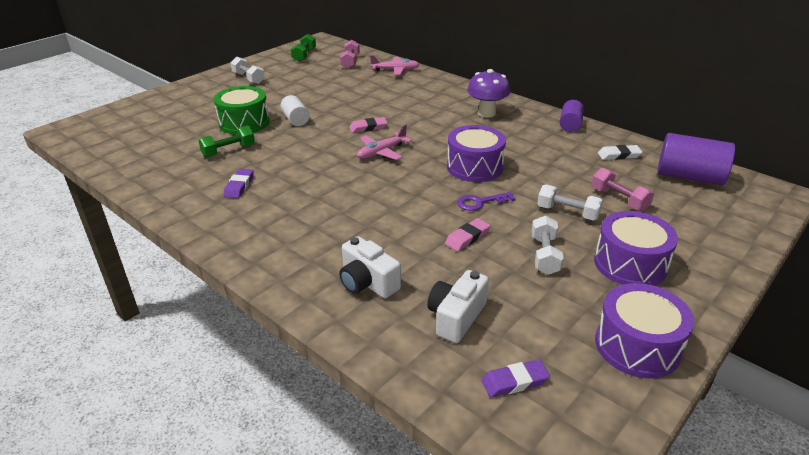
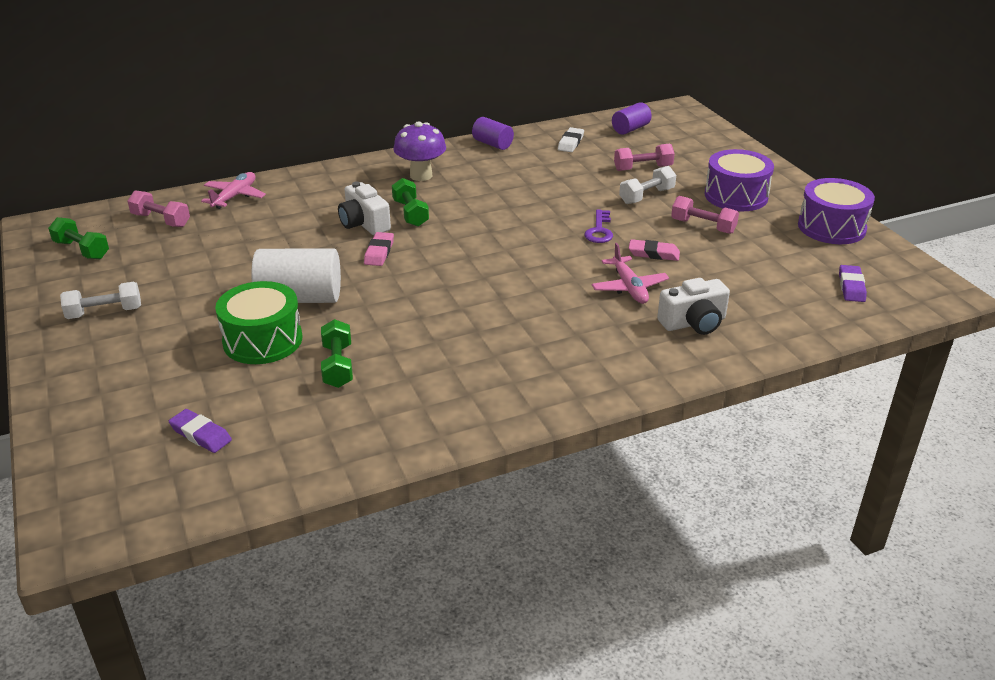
camera: 65 degrees left, 0 degrees up
(239, 186) = (443, 371): purple eraser -> purple eraser (201, 434)
(296, 120) = (300, 298): white cylinder -> white cylinder, size x1.71
(381, 152) = (449, 258): pink plane -> pink plane (629, 287)
(429, 124) = (410, 213): none -> green dumbbell
(456, 317) = (765, 290): white camera -> white camera (364, 223)
(467, 237) = (653, 253): pink eraser -> pink eraser turned 60 degrees counterclockwise
(474, 167) = (530, 215): purple drum -> none
(544, 255) = (703, 226): white dumbbell -> pink dumbbell
(689, 177) = (630, 129): purple cylinder -> purple cylinder, size x0.58

